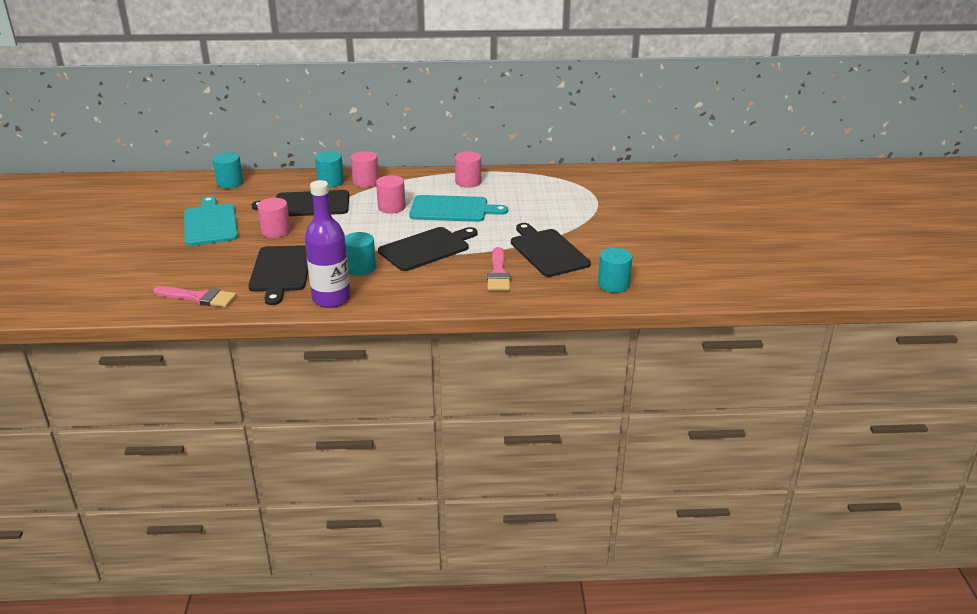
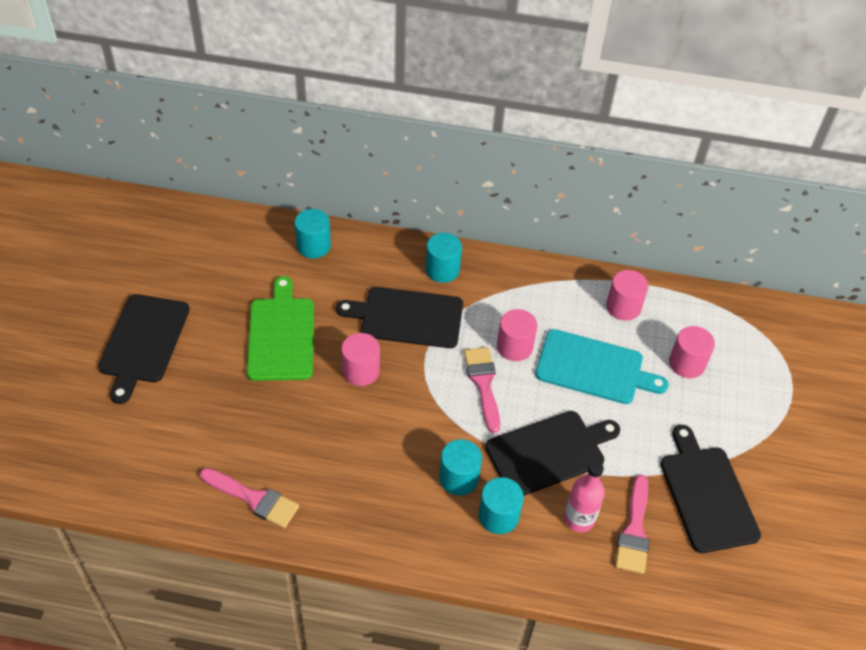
camera: 10 degrees right, 20 degrees up
(210, 223) = (281, 335): turquoise cutting board -> green cutting board
(281, 271) = (358, 463): black cutting board -> black cutting board (143, 342)
(331, 299) = (415, 539): purple bottle -> none
(365, 182) = (488, 278): pink cylinder -> pink cylinder (687, 363)
(371, 225) = (483, 383): none -> pink brush
(456, 274) = (579, 519): none -> pink bottle
(613, 284) = (783, 590): turquoise cylinder -> turquoise cylinder (498, 516)

